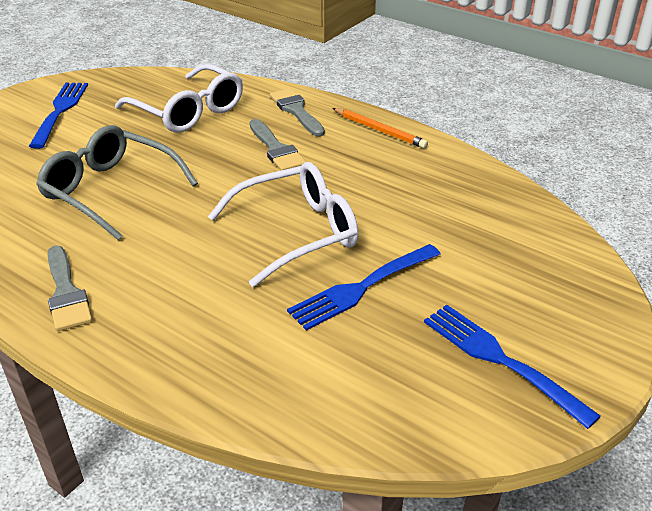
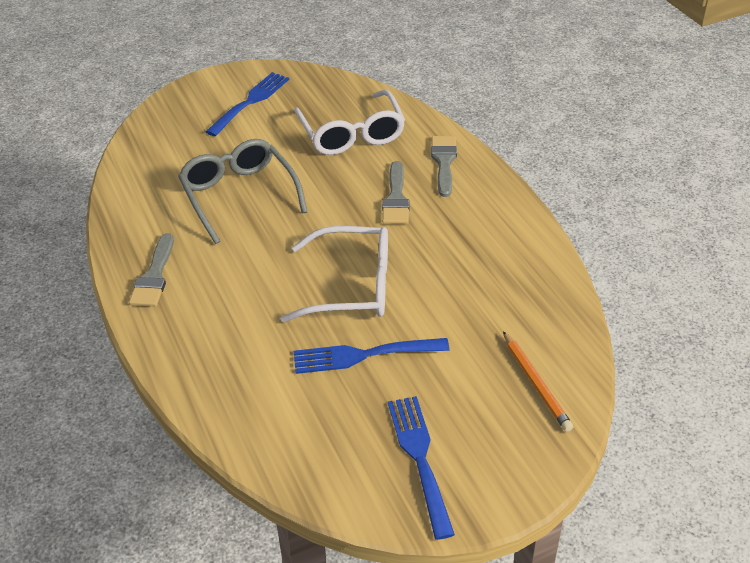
camera: 30 degrees right, 5 degrees up
(379, 130) = (502, 208): orange pencil -> orange pencil (536, 383)

